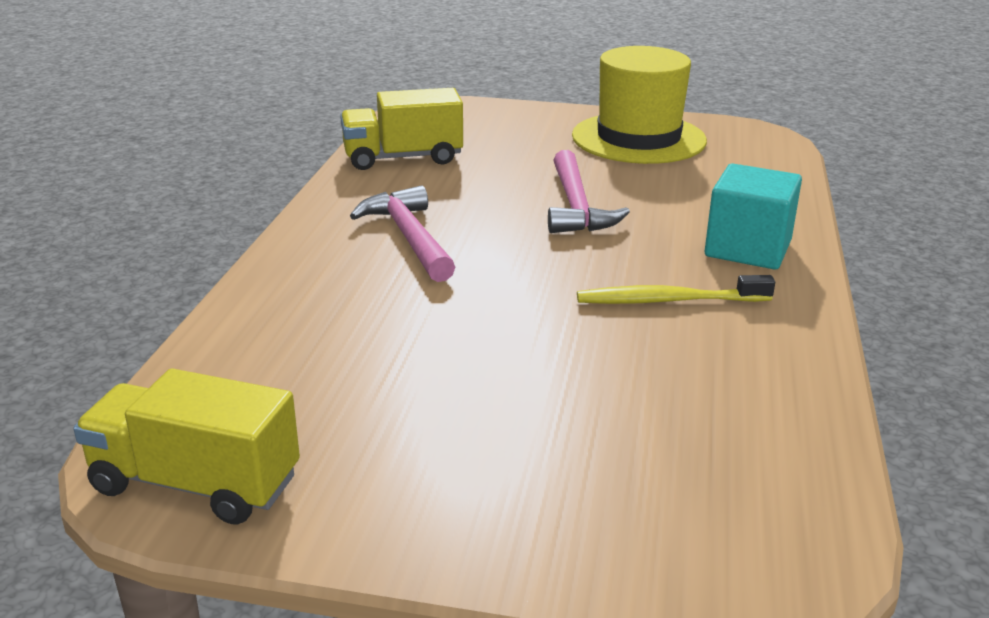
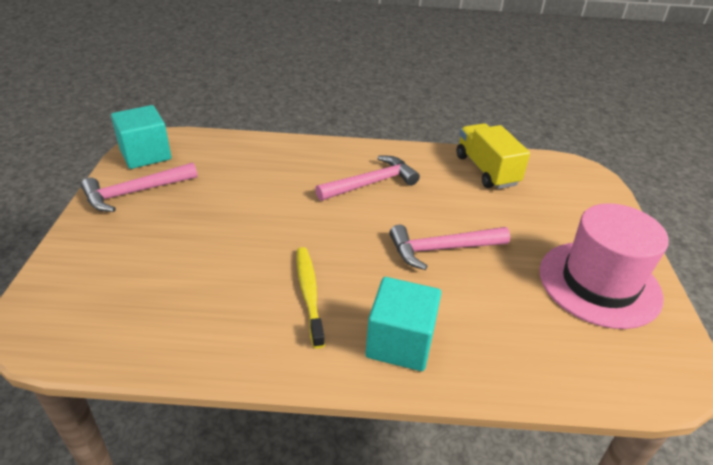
camera: 80 degrees right, 10 degrees up
(195, 483) = (145, 154): yellow truck -> turquoise cube
(360, 486) = (135, 192): none -> pink hammer
(638, 138) = (599, 283): yellow hat -> pink hat

